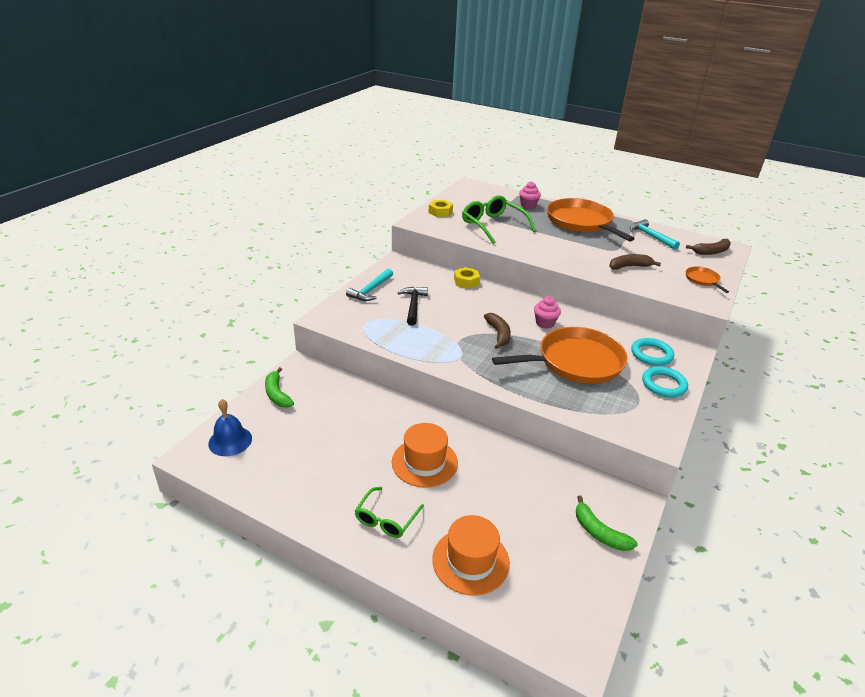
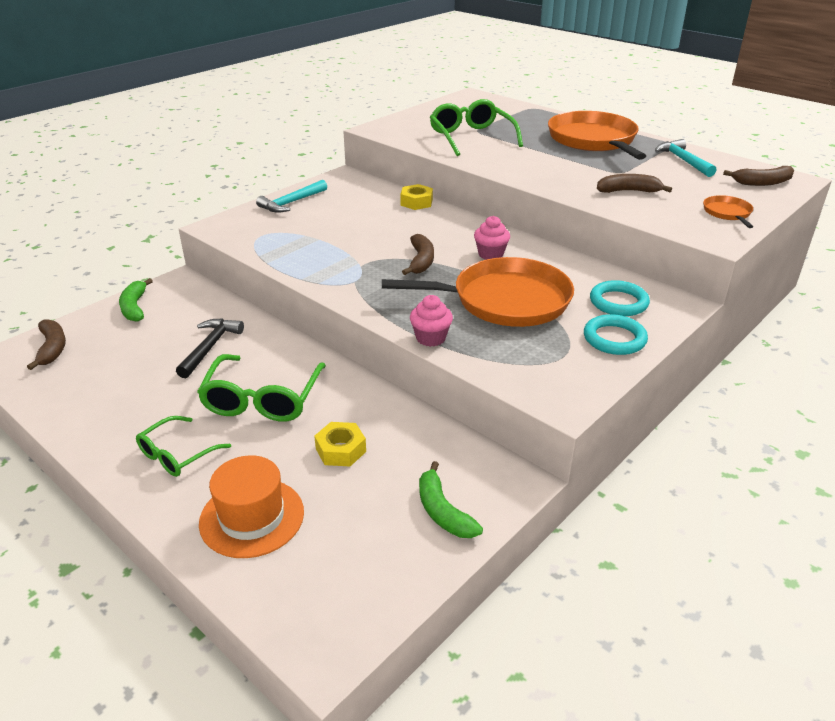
camera: 15 degrees right, 0 degrees up
(230, 441) = (52, 348): blue bell -> brown banana
(413, 305) = (333, 222): black hammer -> black hammer (210, 347)
(424, 462) = (262, 399): orange hat -> green glasses
(440, 212) = (413, 120): yellow nut -> yellow nut (341, 450)
(528, 205) = (533, 119): pink cupcake -> pink cupcake (431, 338)

